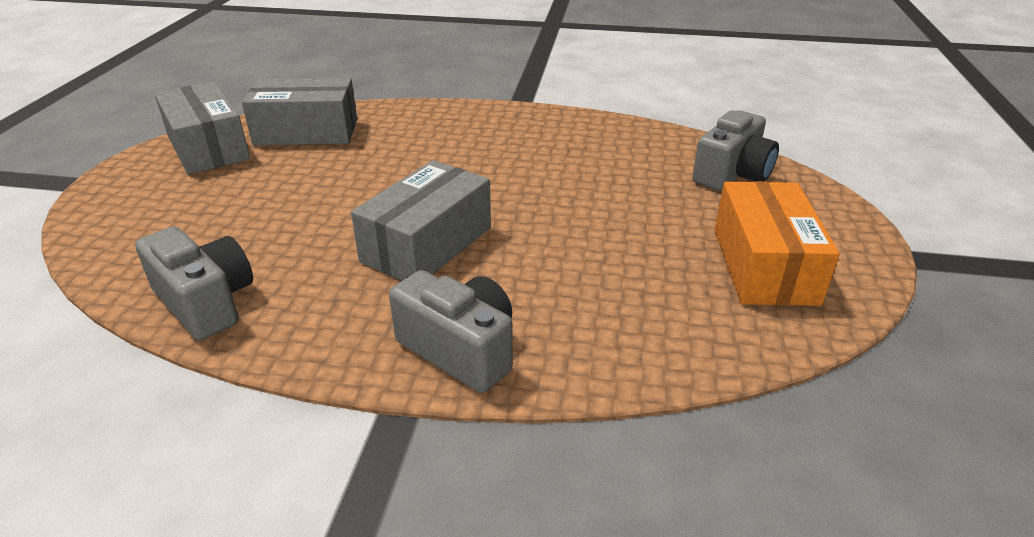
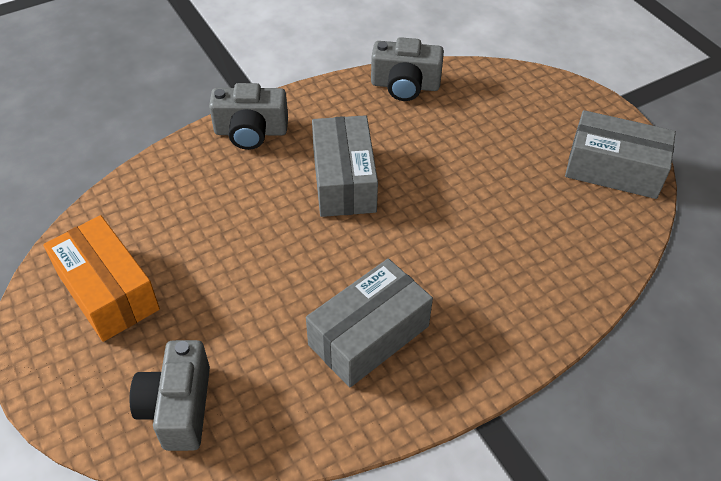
camera: 140 degrees right, 15 degrees up
(306, 132) = (584, 229): grey box -> grey box (369, 335)

